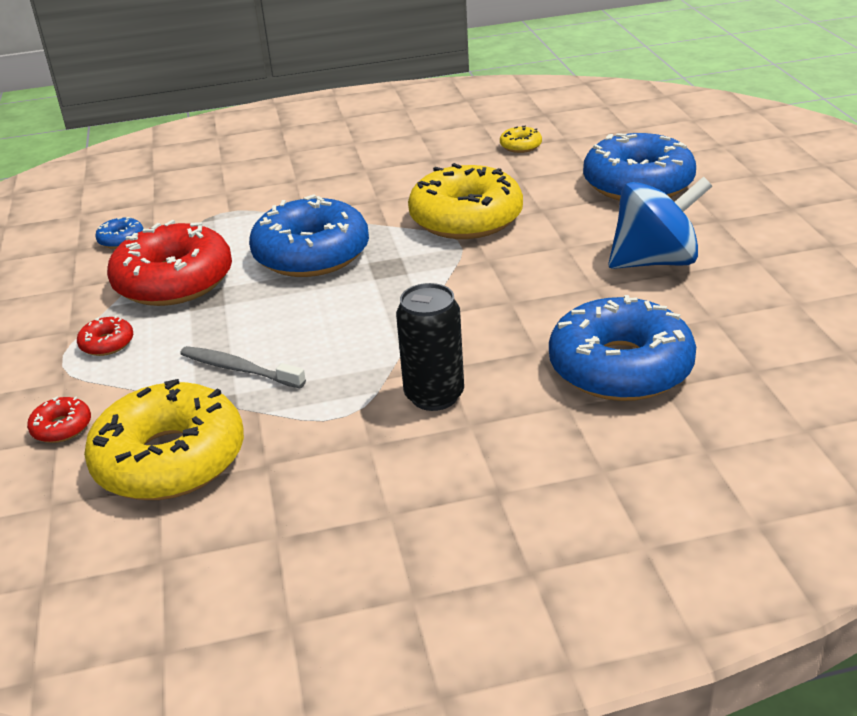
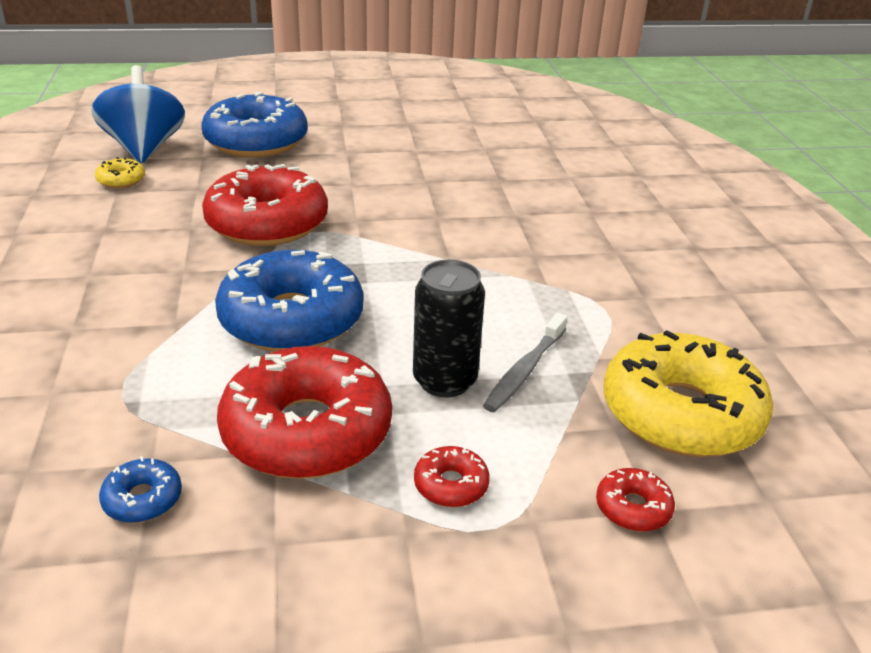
camera: 90 degrees left, 0 degrees up
(434, 396) = (577, 263): black can -> black can (445, 381)
(466, 218) = (267, 223): yellow donut -> red donut
(620, 367) = (544, 187): blue donut -> none
(655, 261) = (396, 154): blue spinning top -> blue spinning top (144, 148)

